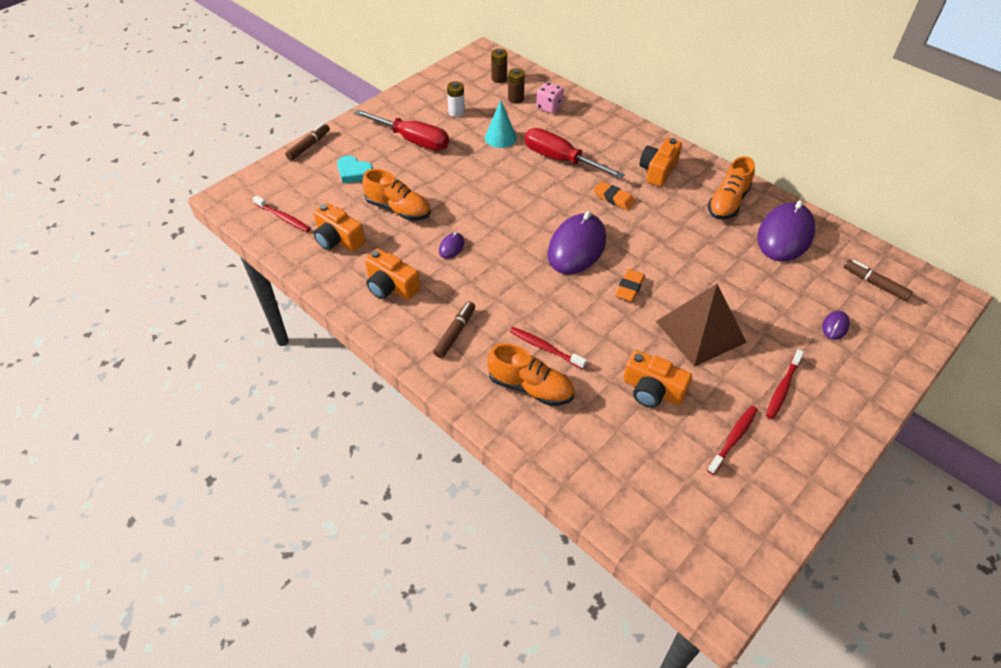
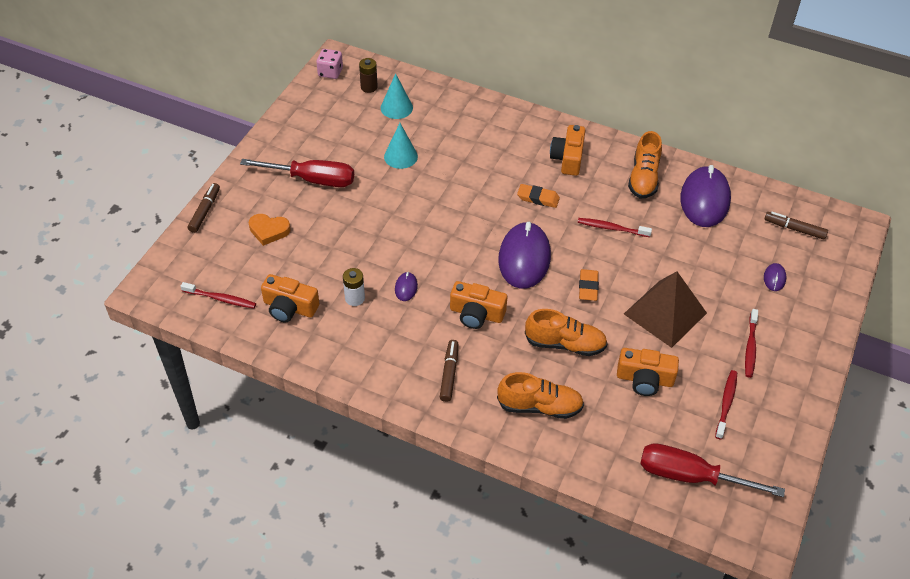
camera: 20 degrees left, 0 degrees up
(354, 172) = (269, 231): turquoise heart -> orange heart
(391, 286) = (366, 343): orange camera -> orange camera (476, 314)
(398, 209) = (334, 260): orange shoe -> orange shoe (565, 344)
(456, 112) = (342, 137): white battery -> white battery (355, 298)
(515, 99) = (396, 107): brown battery -> turquoise cone
(545, 348) = (537, 366): red toothbrush -> red toothbrush (611, 228)
(549, 107) = (434, 110): pink dice -> pink dice (330, 72)
(561, 160) = (471, 168): red screwdriver -> red screwdriver (691, 476)

